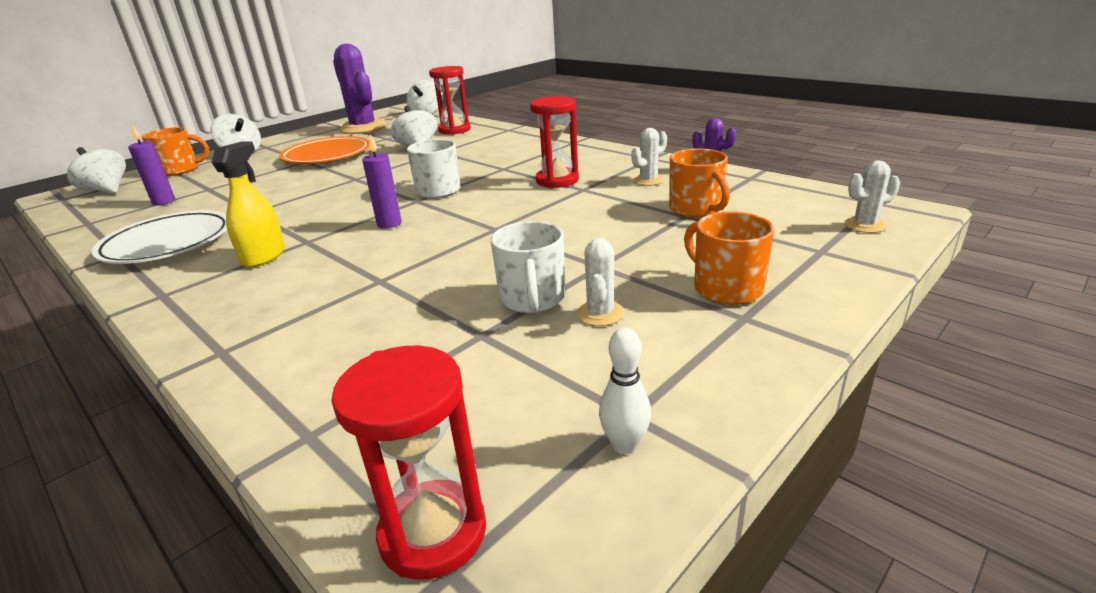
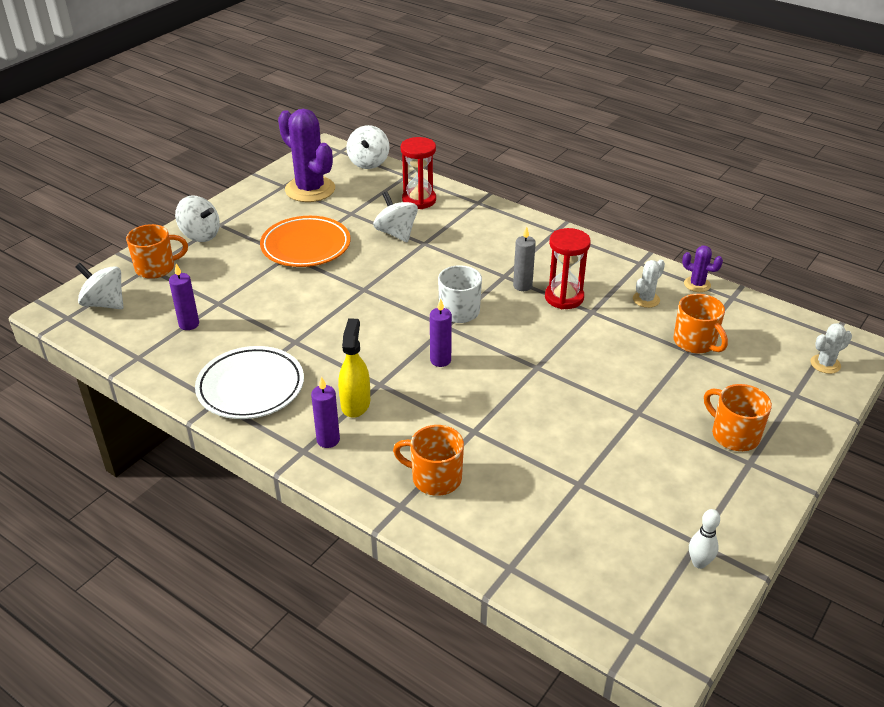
camera: 10 degrees left, 10 degrees up
(200, 286) = (328, 440): none -> purple candle
(292, 324) = (435, 478): none -> orange mug
(433, 532) = (616, 619): red hourglass -> none
(517, 174) = (522, 286): none -> grey candle
(532, 299) = (601, 448): white mug -> none
(600, 313) = (654, 462): white cactus -> none

